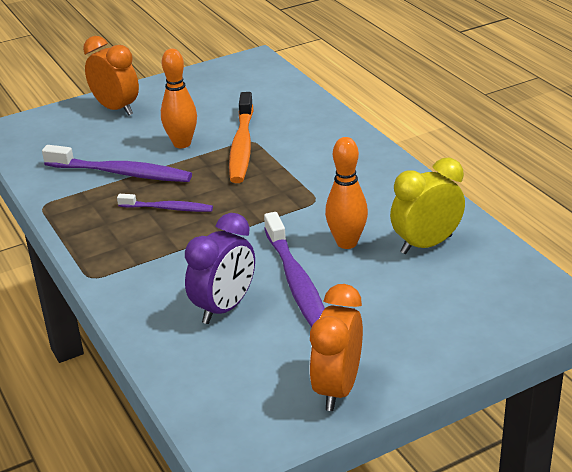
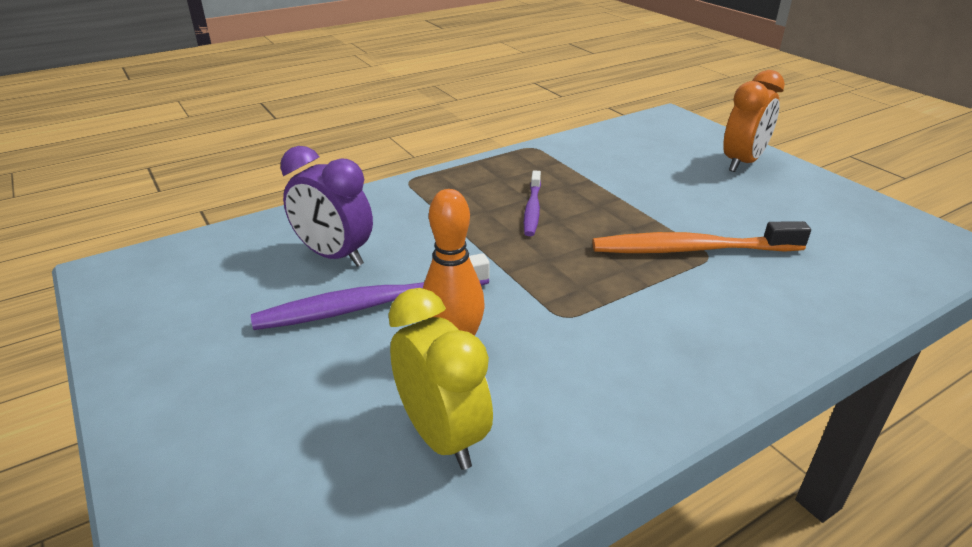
camera: 85 degrees right, 0 degrees up
(121, 173) = (601, 178): purple toothbrush -> none
(182, 144) = (679, 207): orange bowling pin -> none
(337, 388) = (150, 341): orange clock -> none

